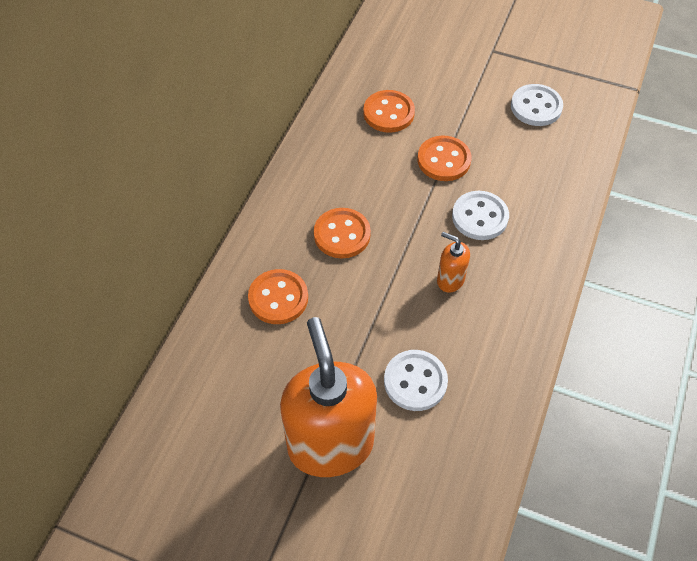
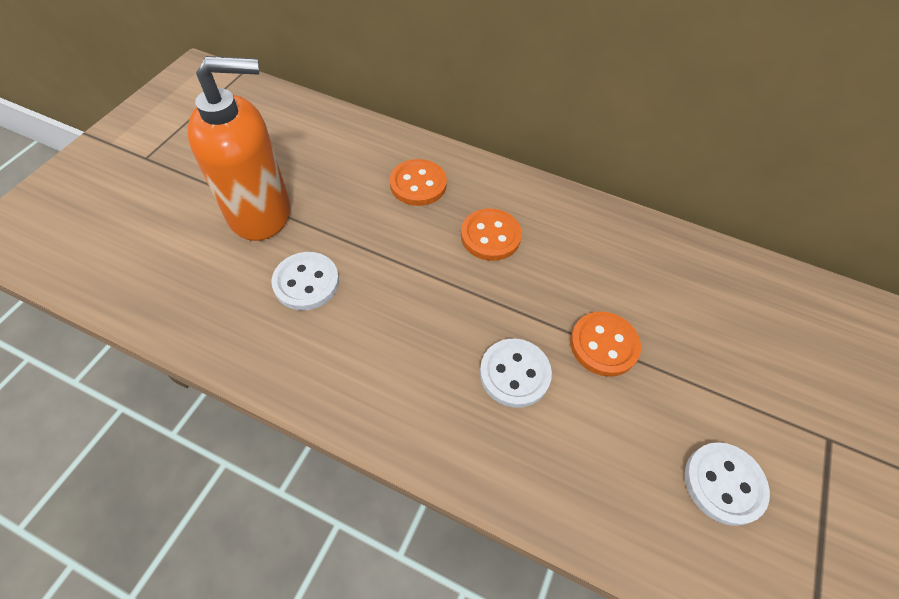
camera: 90 degrees right, 0 degrees up
(388, 113) = (673, 293): orange button -> none
(450, 280) = (425, 329): orange soap dispenser -> none

